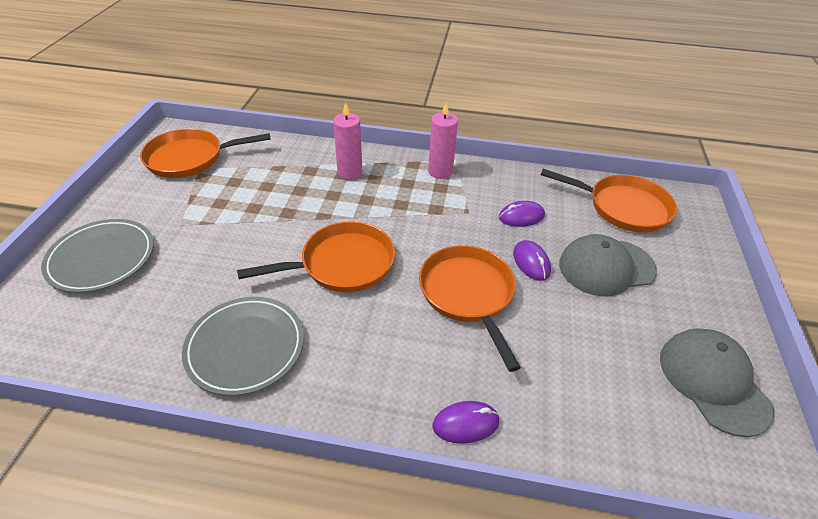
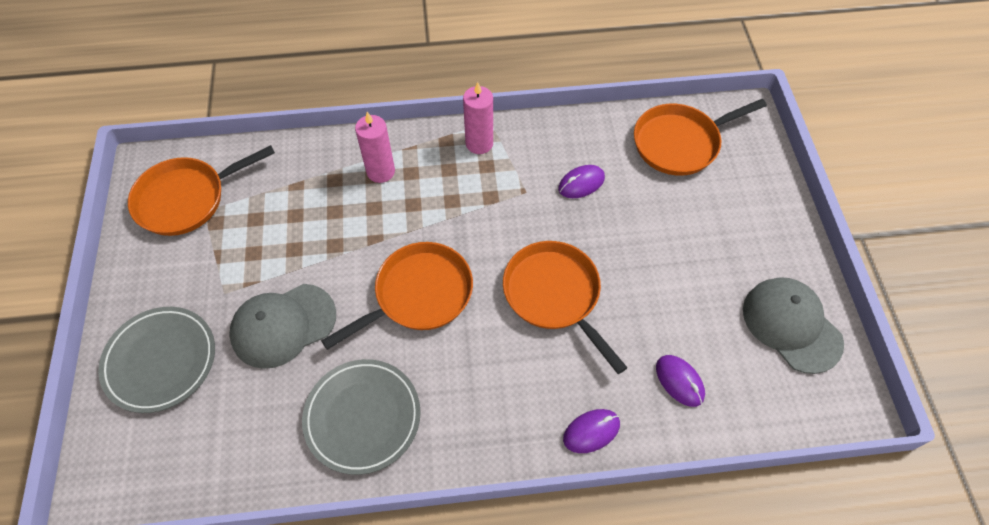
camera: 15 degrees left, 15 degrees up
(531, 262) = (605, 239): purple mouse -> purple mouse (679, 381)
(606, 267) = (677, 225): grey cap -> grey cap (283, 325)
(623, 207) = (680, 143): orange pan -> orange pan turned 150 degrees clockwise

